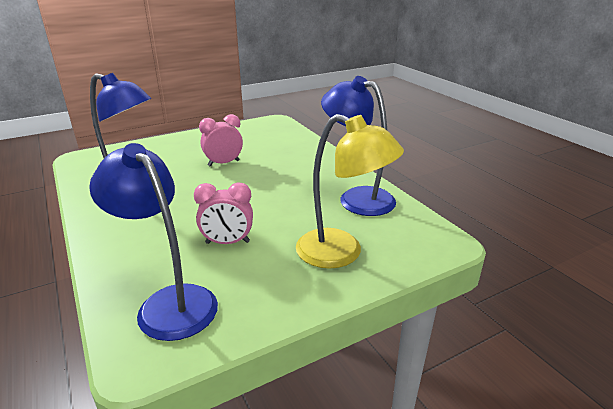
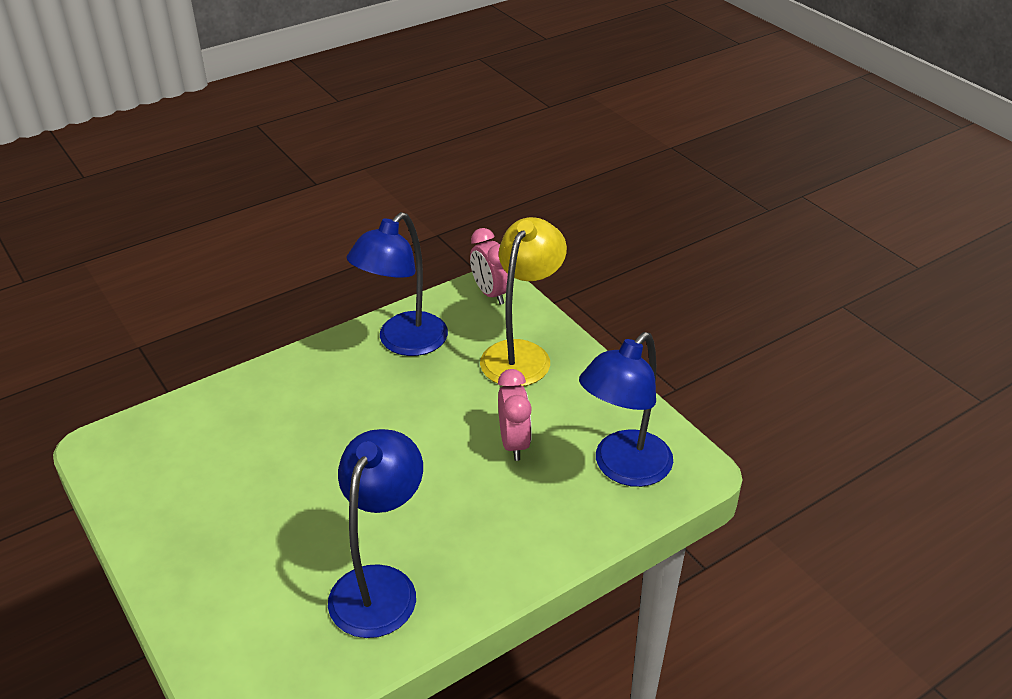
camera: 95 degrees left, 10 degrees up
(223, 163) = (291, 487): pink clock -> pink clock (491, 293)

